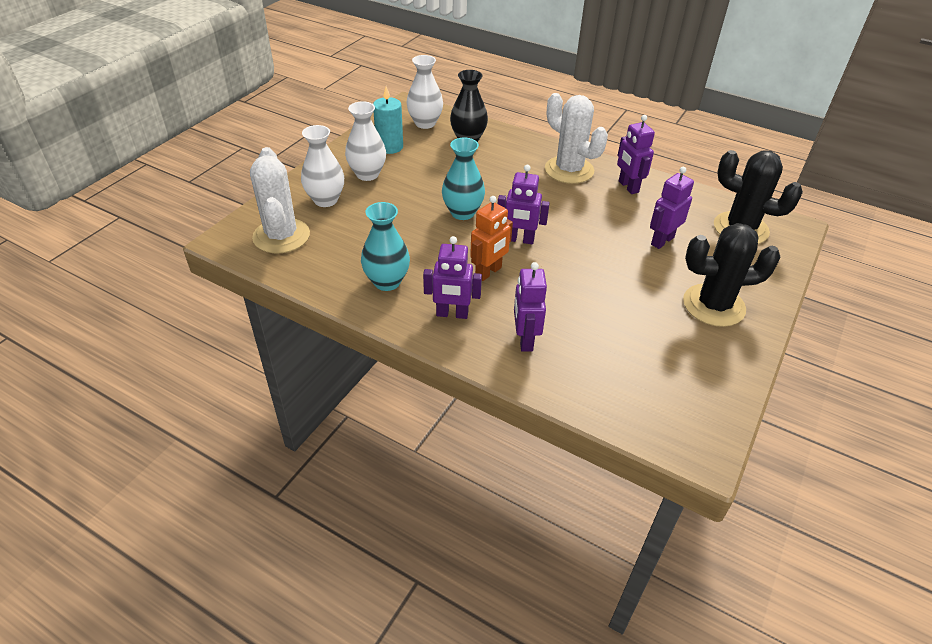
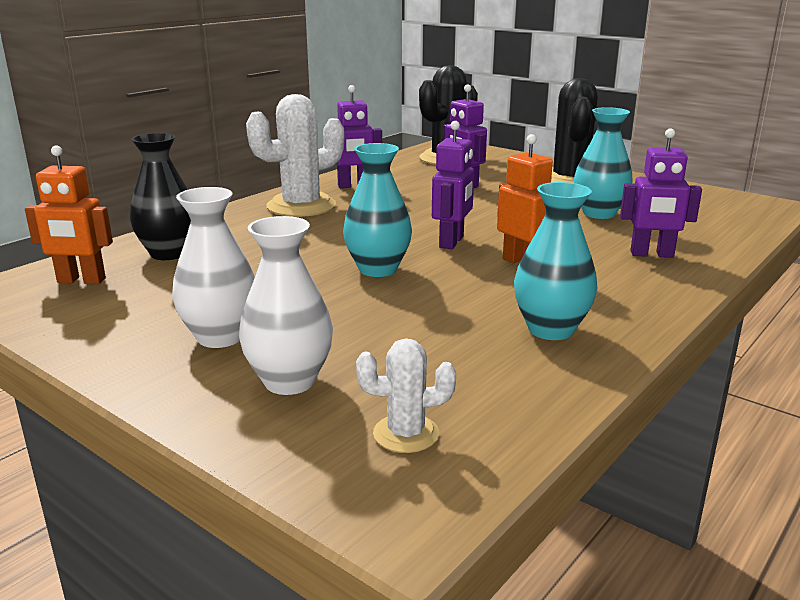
camera: 80 degrees left, 20 degrees down
(281, 236) = (406, 434): white cactus -> white cactus, size x0.52
(389, 147) = (136, 314): turquoise candle -> none
(425, 123) = (81, 281): white vase -> orange robot
(452, 314) = (616, 289): purple robot -> none
(616, 318) = (599, 213): none -> turquoise vase

